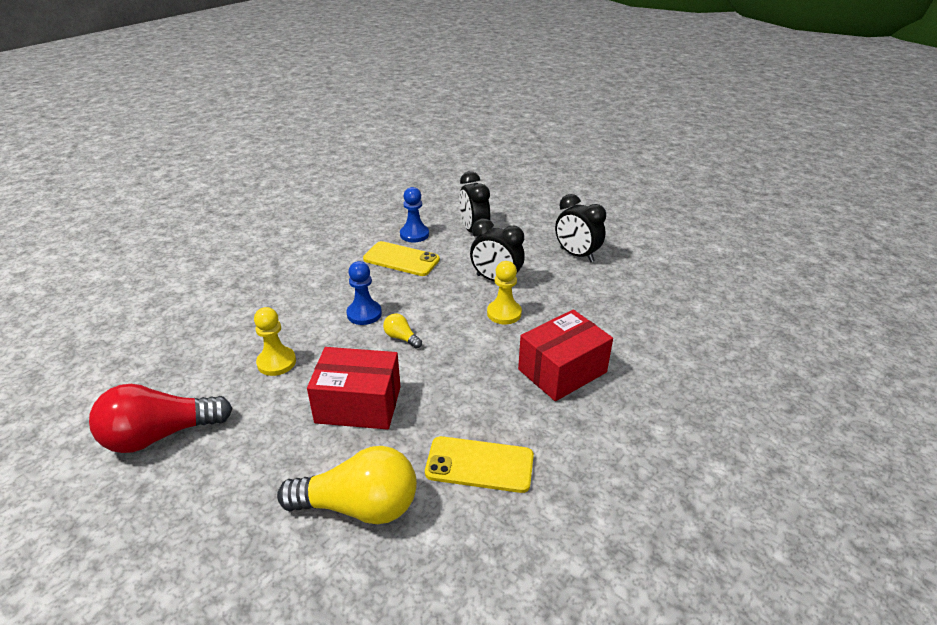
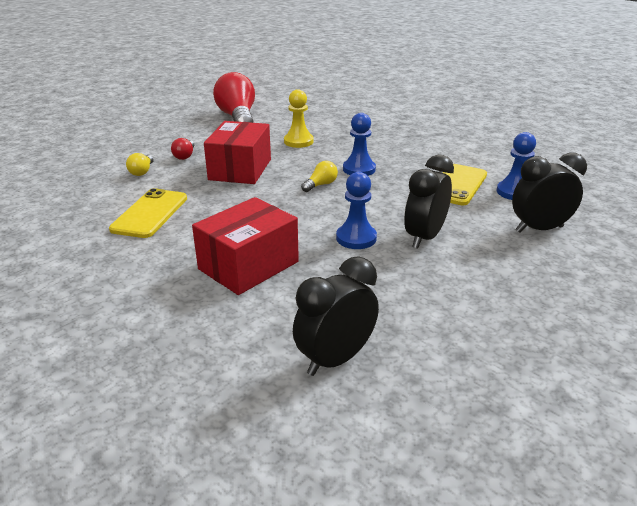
camera: 95 degrees right, 5 degrees down
(307, 469) = (185, 156): none -> red light bulb
(359, 506) = (142, 171): yellow light bulb -> yellow light bulb, size x0.44
(504, 313) = (356, 238): yellow pawn -> blue pawn
(562, 371) = (248, 265): red box -> red box turned 75 degrees clockwise
(576, 255) = (503, 308): black clock -> black clock (335, 359)

